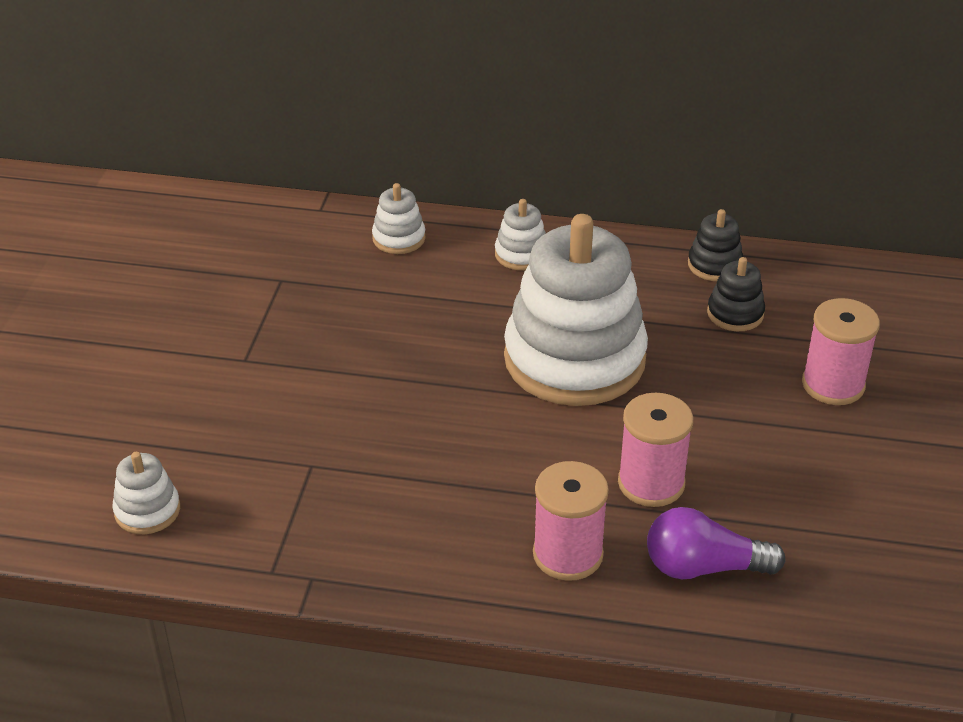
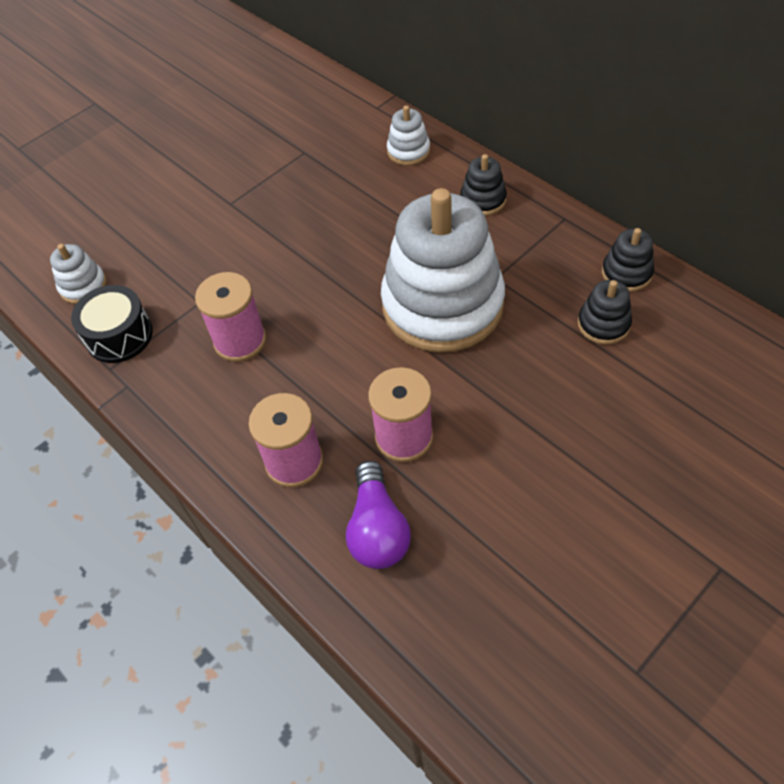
camera: 40 degrees right, 15 degrees up
(249, 537) = (119, 335): none -> black drum
(521, 254) = (483, 200): white stacking toy -> black stacking toy
(703, 567) = (377, 529): purple light bulb -> purple light bulb turned 135 degrees counterclockwise
(833, 385) = (627, 428): pink spool -> pink spool (240, 341)

